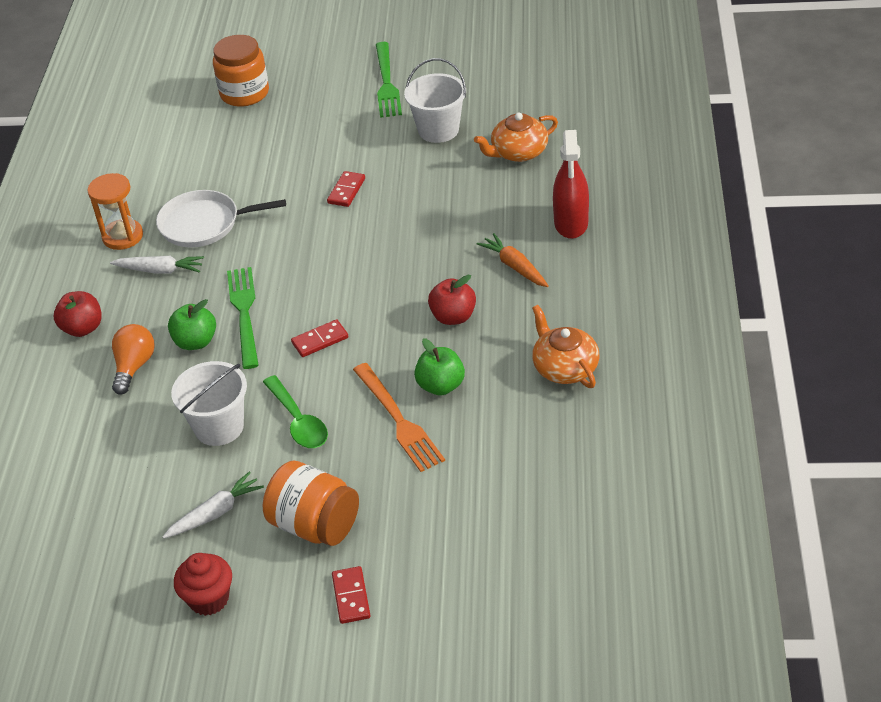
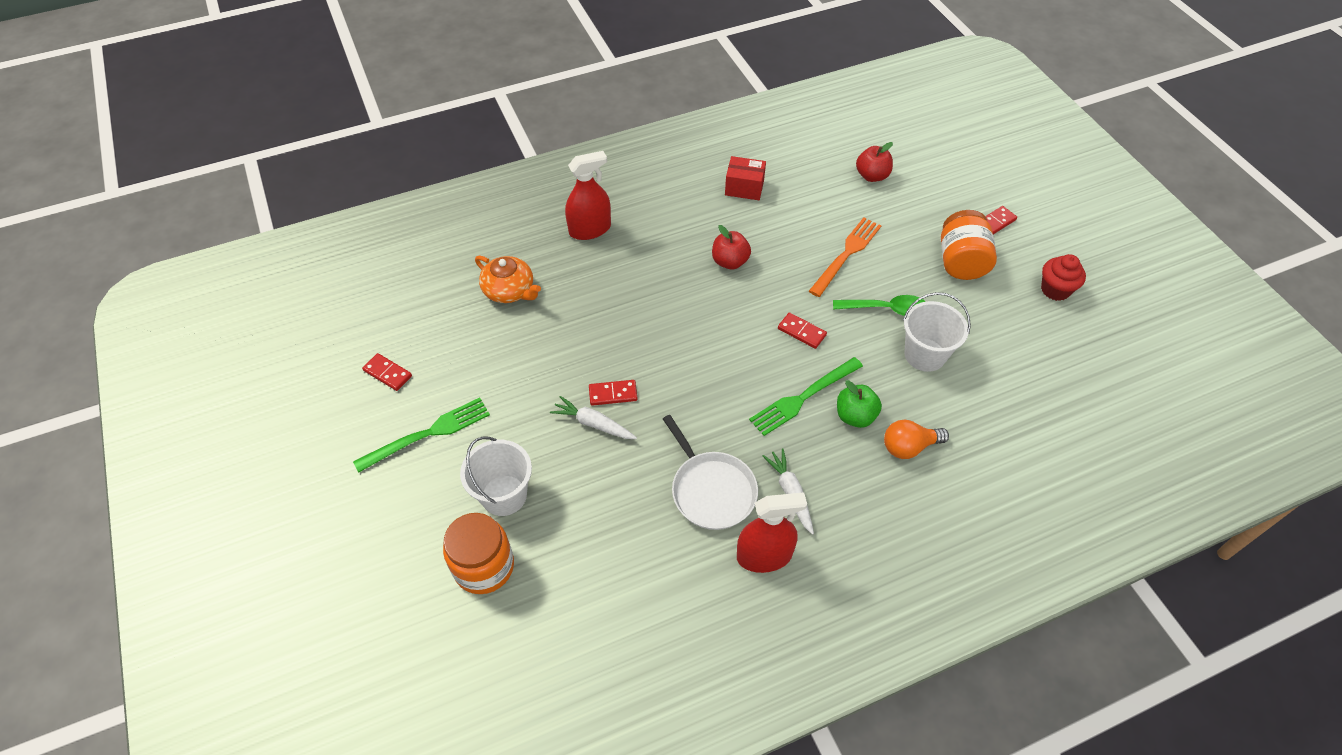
camera: 120 degrees left, 10 degrees up
(83, 328) = (895, 516): red apple -> red apple (872, 176)
(123, 236) = (764, 556): orange hourglass -> red spray bottle
(215, 513) = (994, 319): white carrot -> white carrot (593, 424)
(298, 421) = (886, 309): green spoon -> green spoon turned 60 degrees clockwise
(438, 130) = (495, 359): white bucket -> white bucket (504, 495)
(441, 386) = (801, 244): green apple -> none
(467, 70) = (387, 373): none -> red domino
(515, 266) = (656, 245): orange carrot -> none
(564, 367) = (744, 188): orange teapot -> red box

